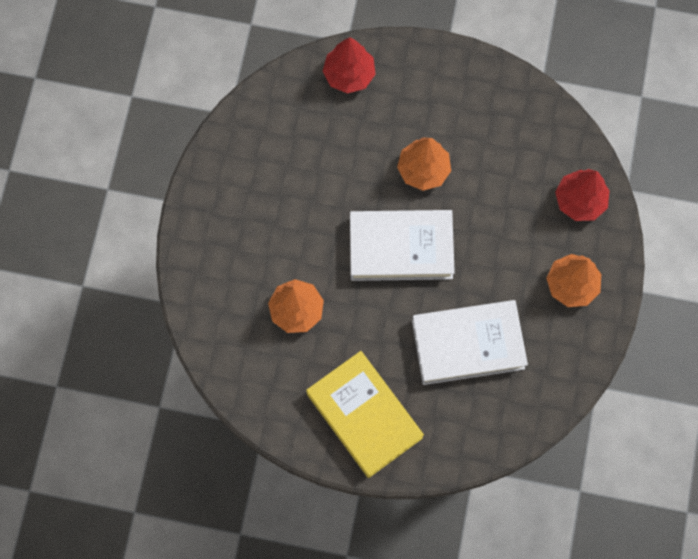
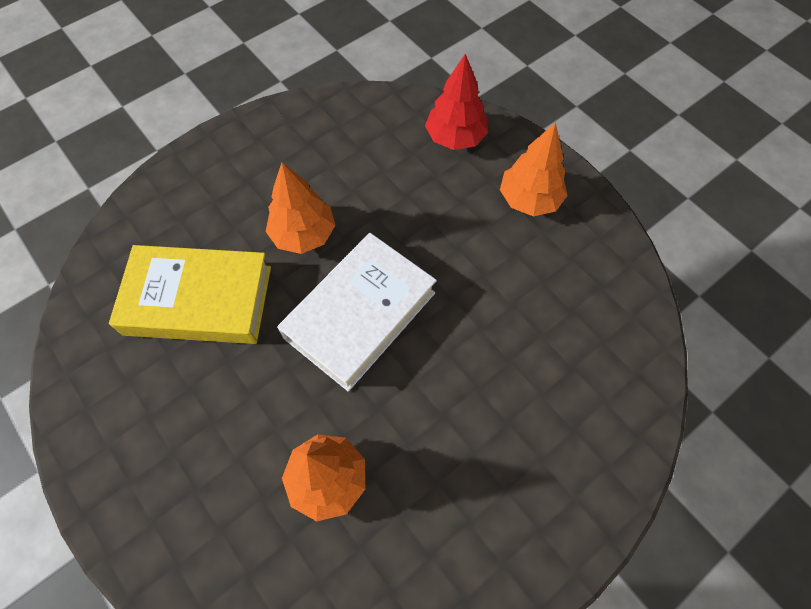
camera: 50 degrees left, 10 degrees down
(349, 75) = (147, 225): red tree -> none
(364, 416) = (513, 505): yellow book -> yellow book (198, 300)
(468, 344) = (516, 332): white book -> none

